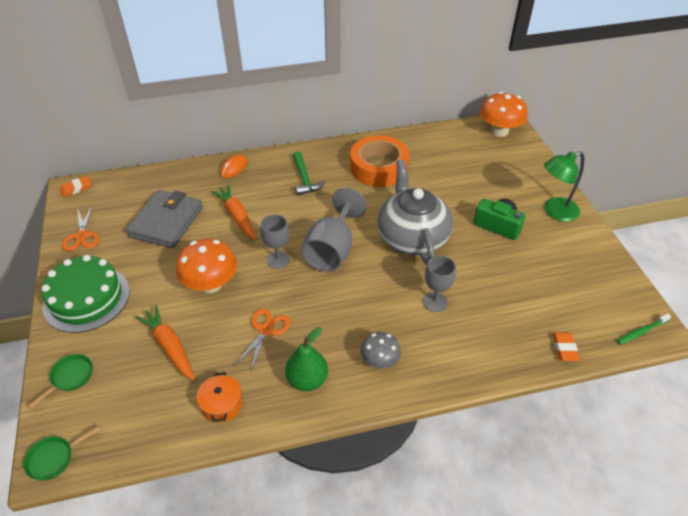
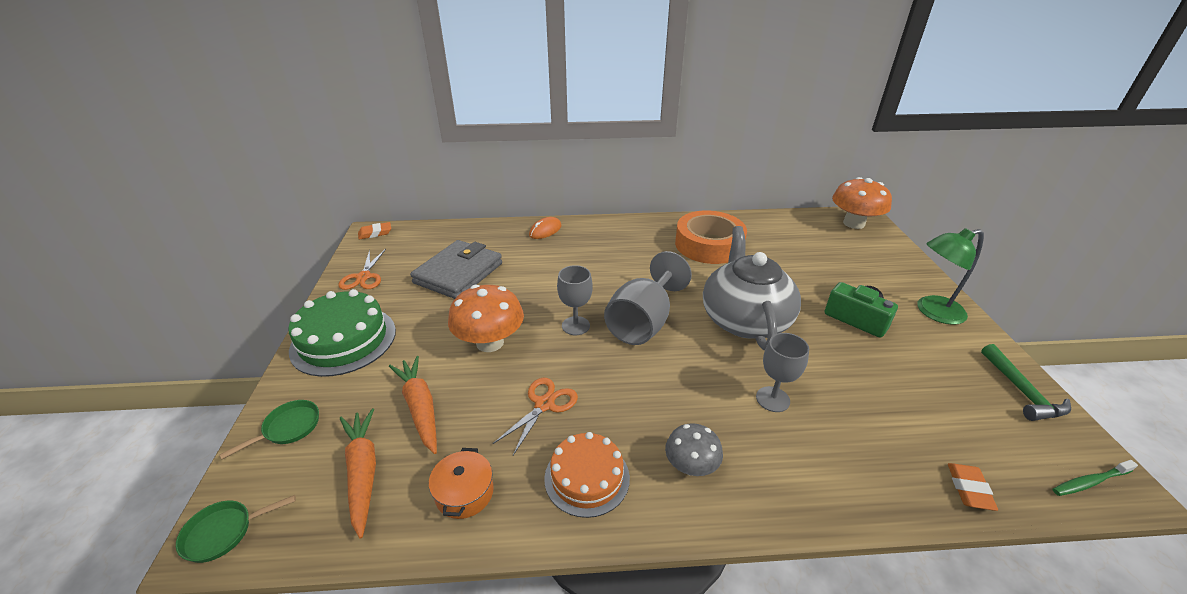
camera: 10 degrees right, 10 degrees down
(236, 216) = (537, 275): orange carrot -> orange carrot (363, 472)
(304, 179) = (621, 248): green hammer -> green hammer (1021, 391)
(307, 380) = (587, 477): green pear -> orange cake

